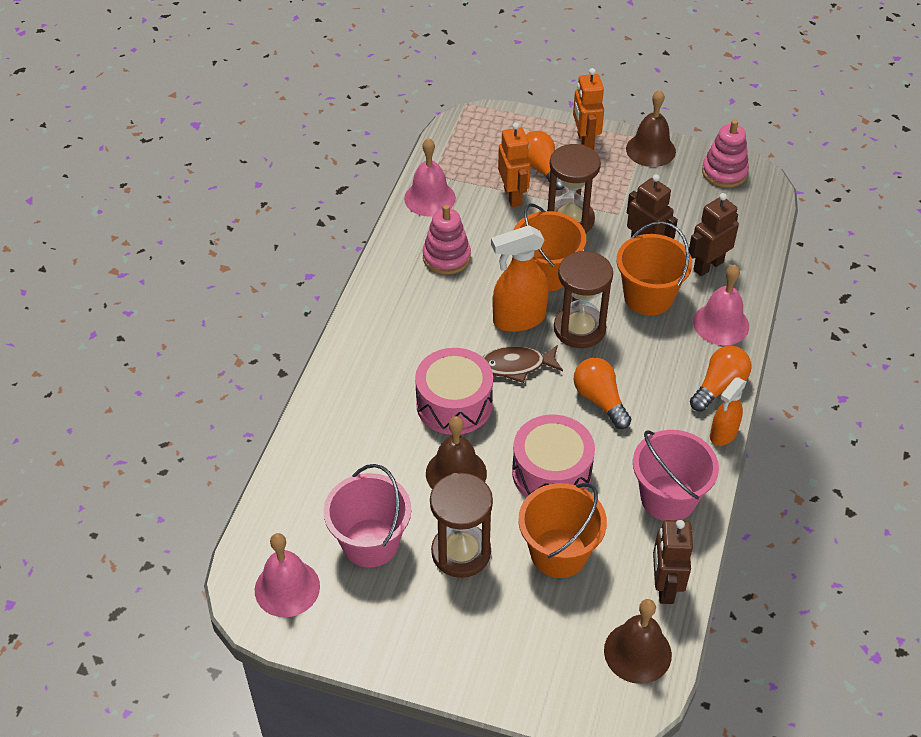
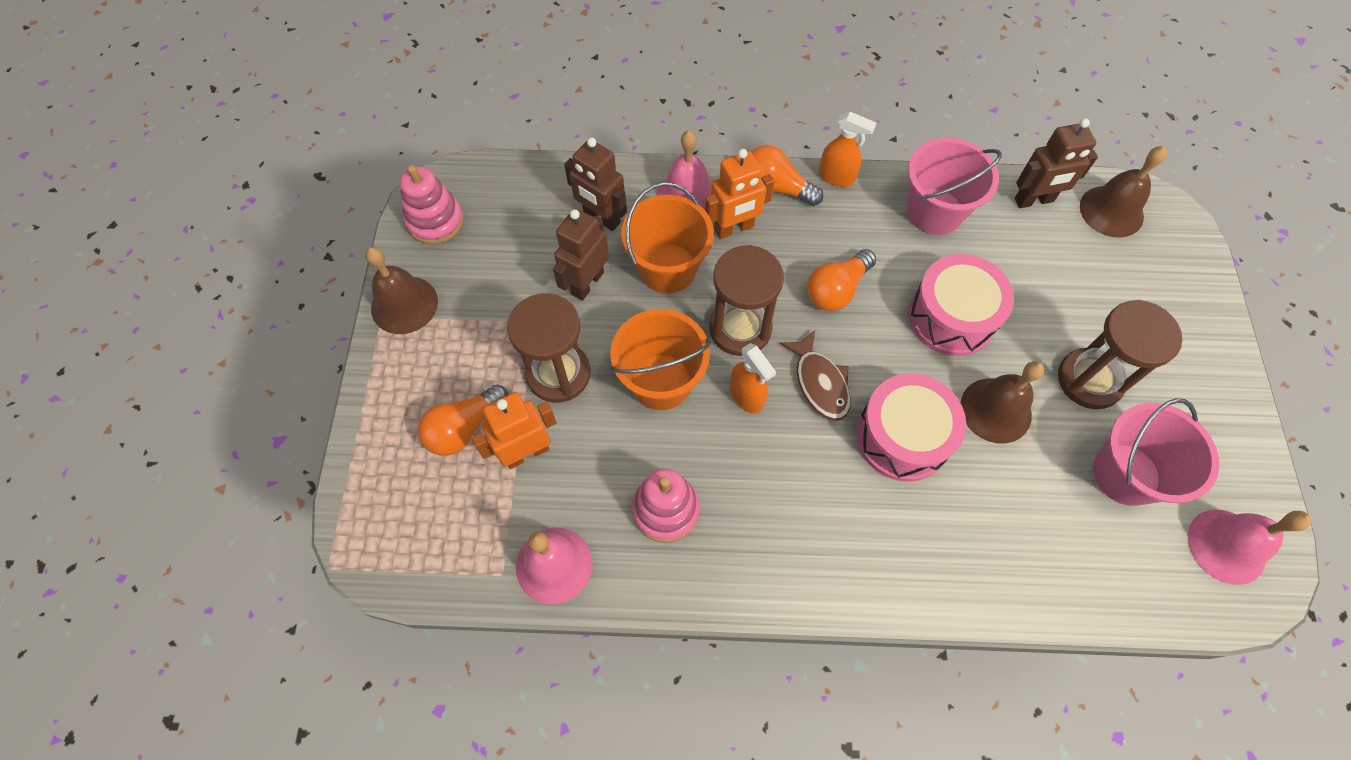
camera: 105 degrees left, 15 degrees up
(518, 319) = (747, 396): orange spray bottle -> orange spray bottle, size x0.62
(559, 553) = (1043, 292): orange bucket -> none
(585, 142) = (398, 385): orange robot -> orange robot (734, 228)

